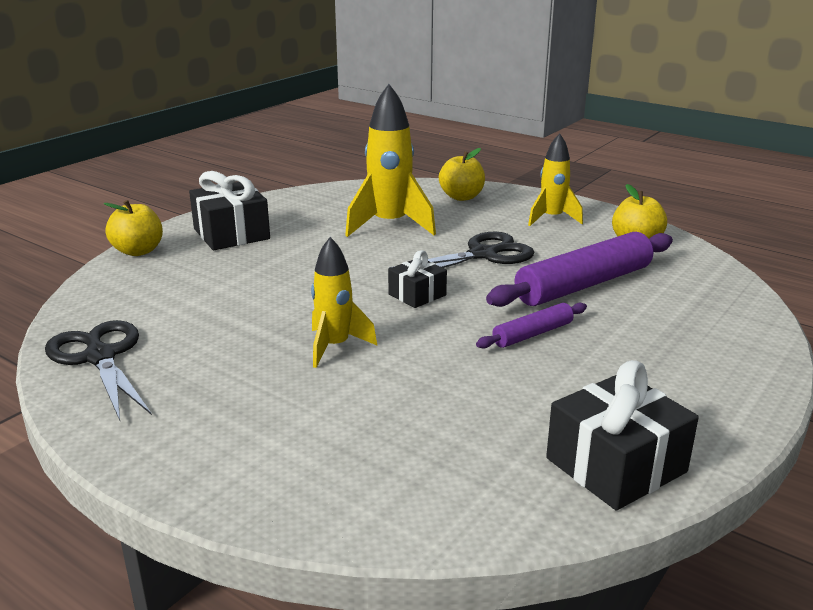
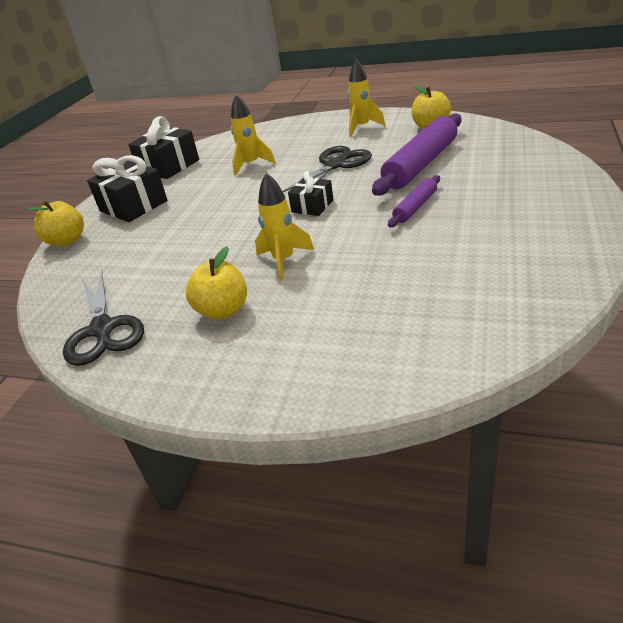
camera: 15 degrees left, 10 degrees up
(100, 357) = (103, 329): black scissors -> black scissors turned 150 degrees counterclockwise
(390, 225) = (251, 165): yellow rocket -> yellow rocket, size x0.63
(461, 197) = (286, 131): yellow apple -> yellow apple (223, 310)
(616, 465) = (544, 274): black gift -> black gift (169, 166)

